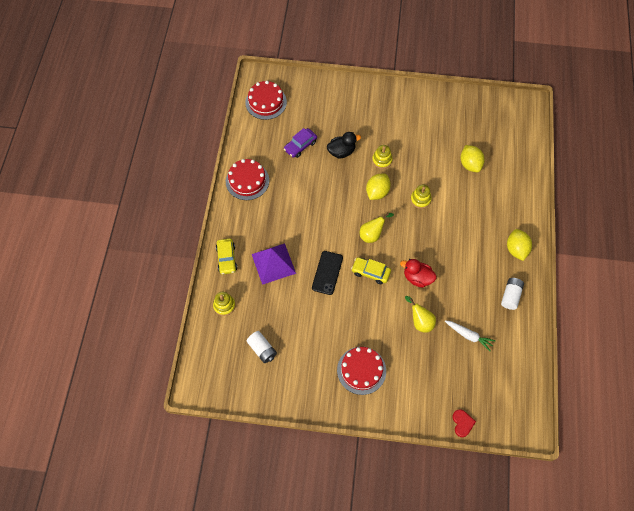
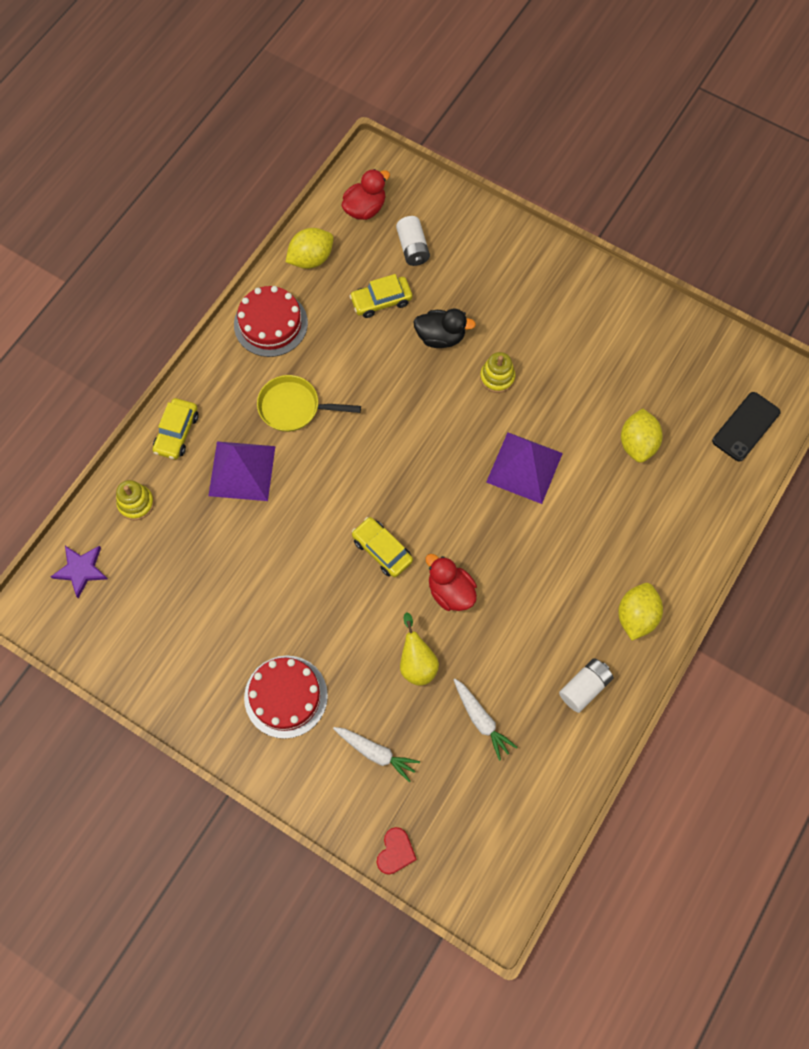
camera: 25 degrees right, 5 degrees up
(212, 354) = (81, 570): none -> purple star
(262, 349) = (156, 596): white battery -> white battery (413, 248)
(266, 102) = (365, 209): red cake -> red duck
(283, 219) = (293, 407): none -> yellow pan
(300, 146) = (381, 301): purple car -> yellow car
(327, 273) = (315, 521): black phone -> black phone (746, 427)
(372, 234) = (417, 491): yellow pear -> none
(377, 192) = (461, 426): yellow lemon -> yellow lemon (311, 259)
(420, 199) = (524, 467): yellow stacking toy -> purple pyramid
(424, 377) = (376, 753): none -> white carrot

